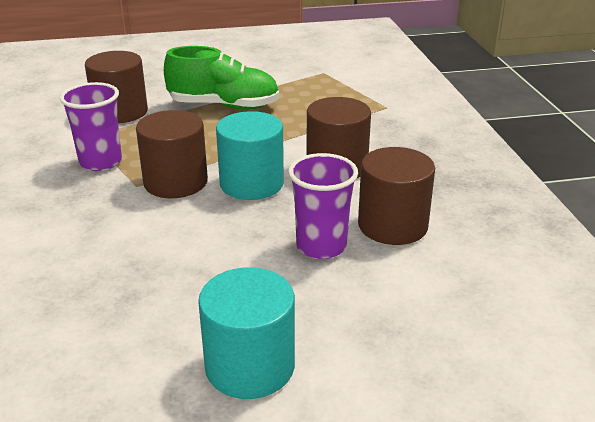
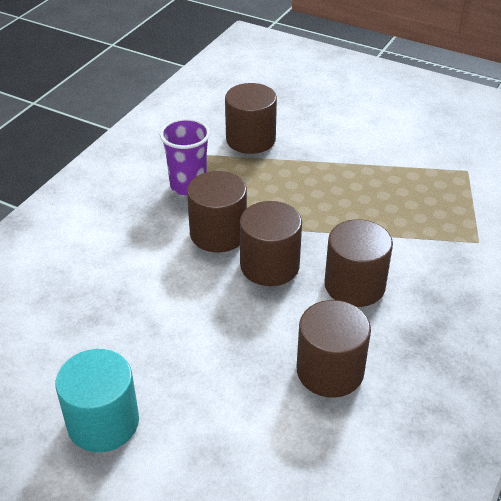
camera: 40 degrees right, 10 degrees up
(224, 106) = (335, 171): green shoe -> none
(251, 183) = (269, 265): turquoise cylinder -> brown cylinder
(321, 246) = (254, 356): purple cup -> none

